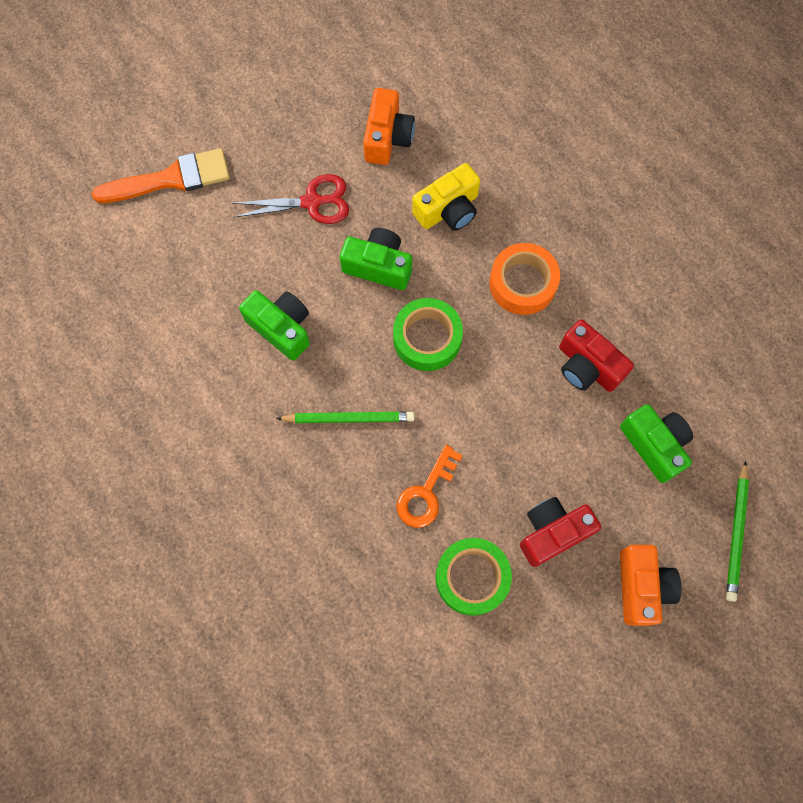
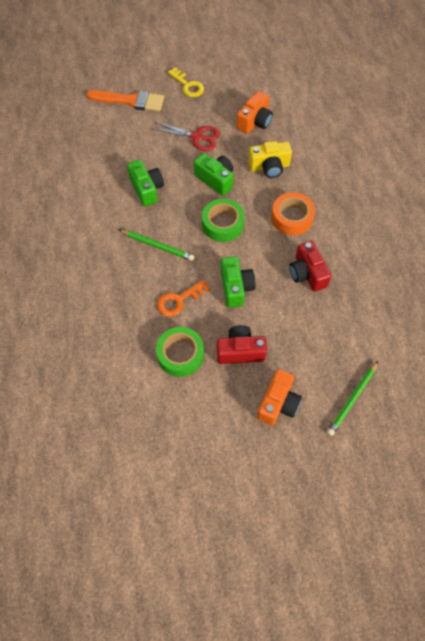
camera: 25 degrees right, 10 degrees down
(249, 112) = (187, 85): none -> yellow key
(654, 445) = (326, 330): green camera -> green camera (236, 287)

